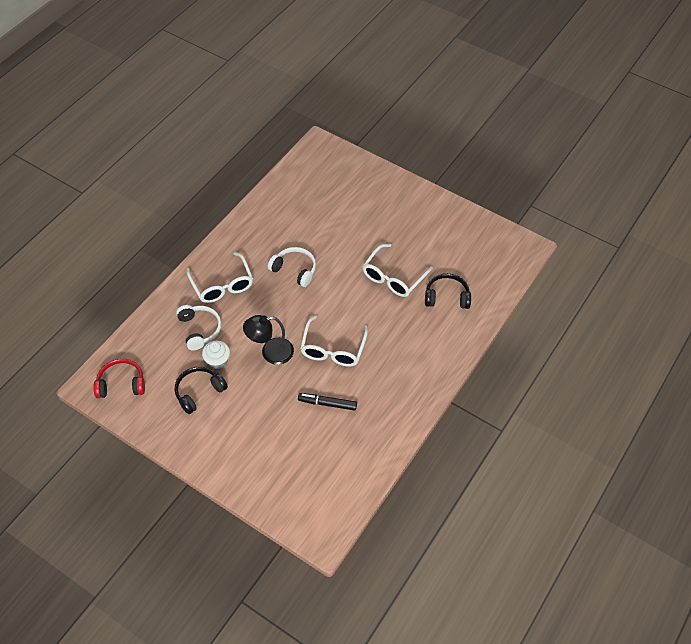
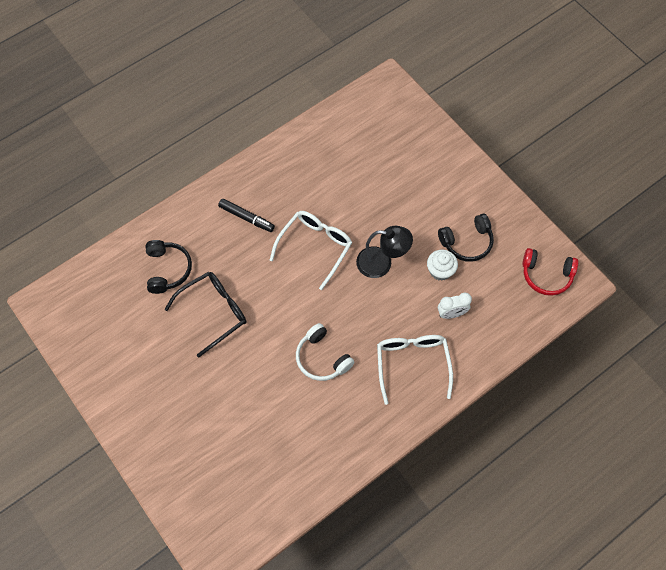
camera: 160 degrees left, 10 degrees up
(199, 329) = (451, 313): white headphones -> white clock
(327, 404) = (342, 192): black marker -> black marker (246, 217)
(393, 277) = (213, 313): white glasses -> black glasses
(447, 297) = (167, 269): black headphones -> black headphones turned 120 degrees counterclockwise

